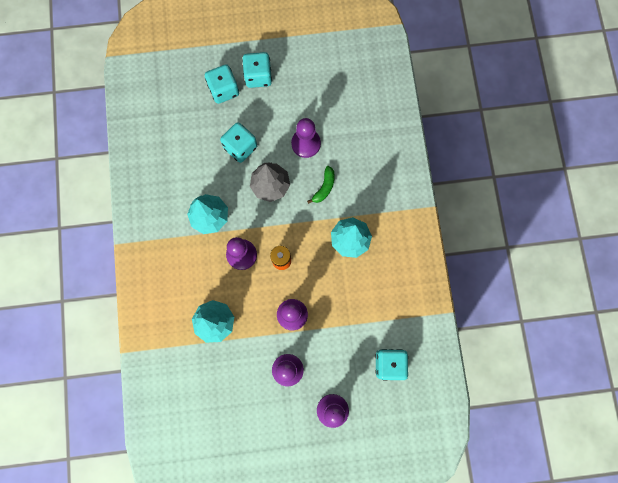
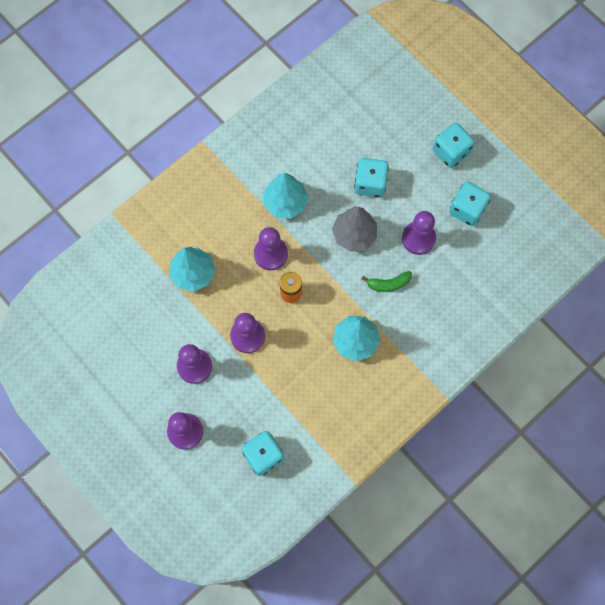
camera: 55 degrees right, 5 degrees down
(224, 90) = (414, 131): turquoise dice -> turquoise dice (467, 209)

